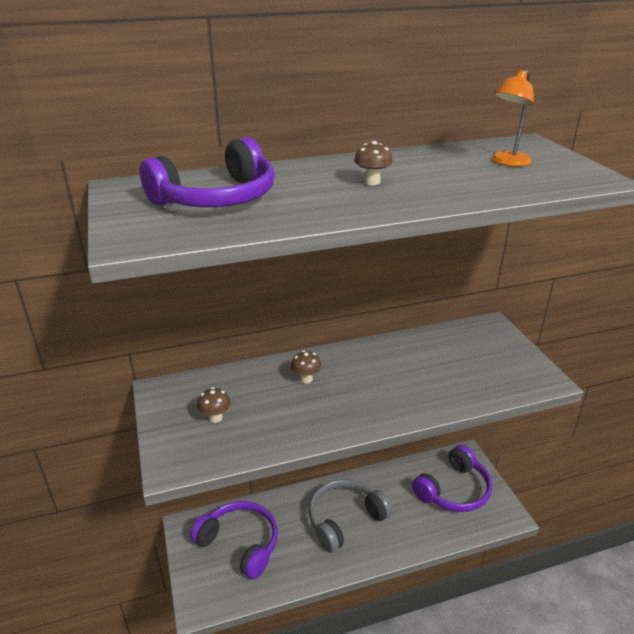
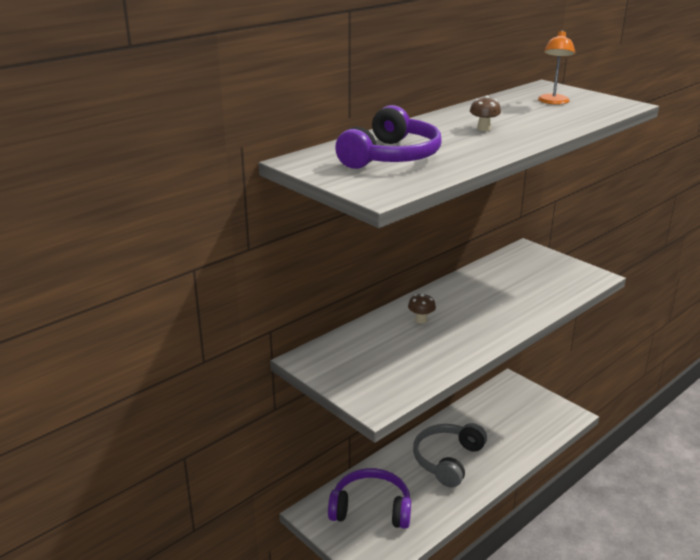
camera: 25 degrees left, 5 degrees down
(215, 418) = (376, 365): brown mushroom -> none
(454, 490) = (519, 410): purple headphones -> none

